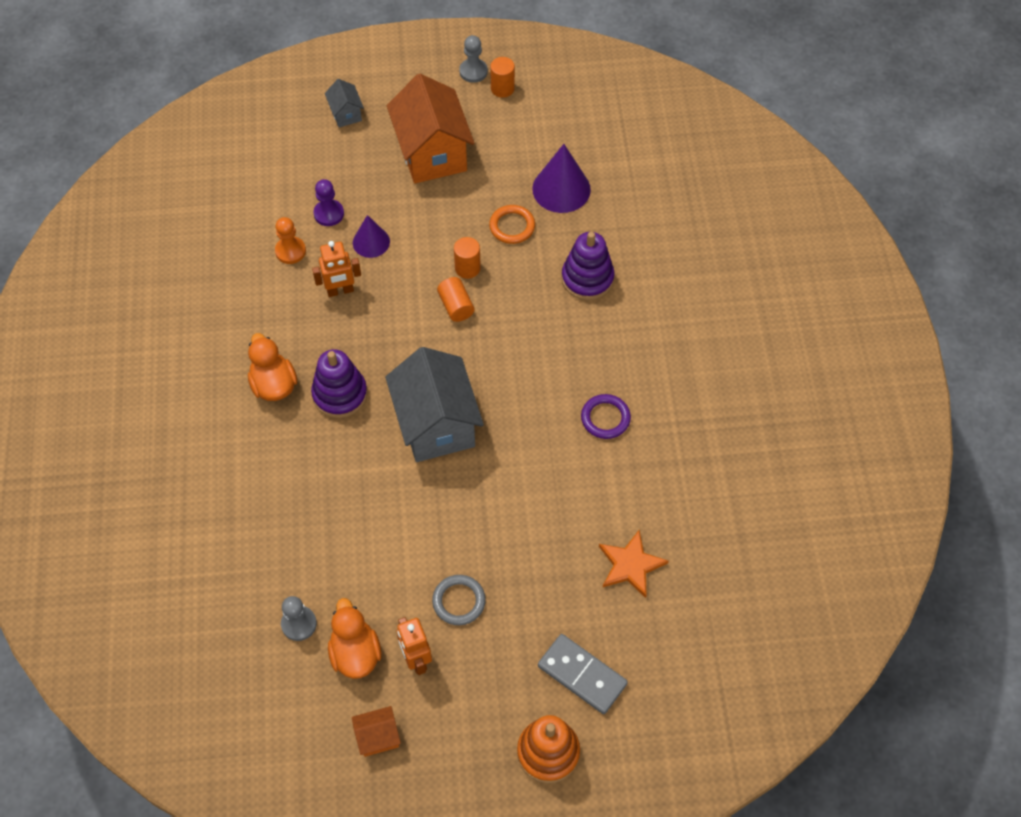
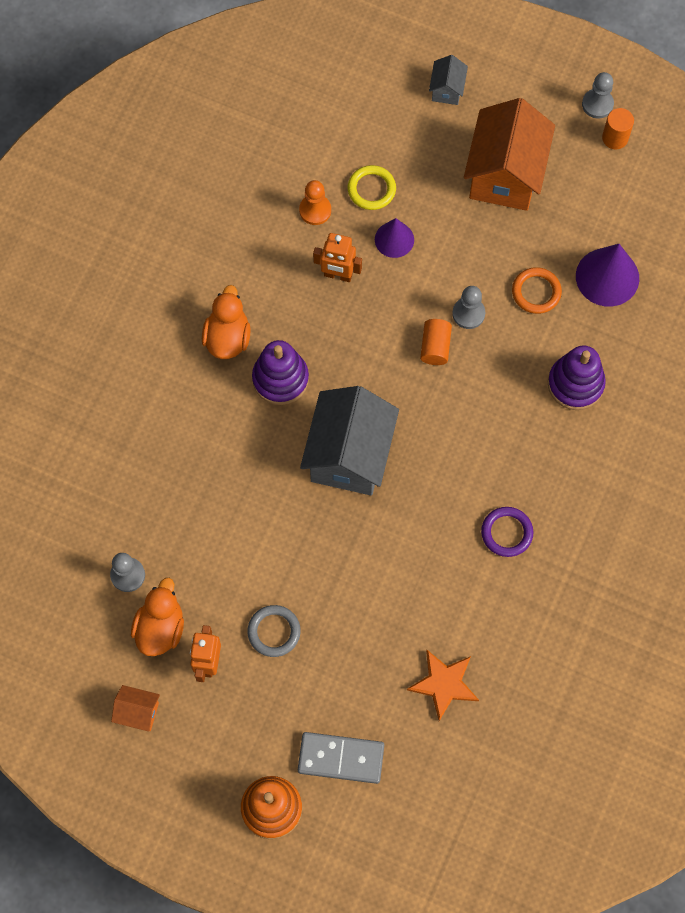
camera: 30 degrees right, 10 degrees up
(329, 214) = (371, 189): purple pawn -> yellow ring
(467, 268) = (468, 313): orange cylinder -> grey pawn
(582, 675) = (341, 758): grey domino -> grey domino turned 60 degrees counterclockwise

